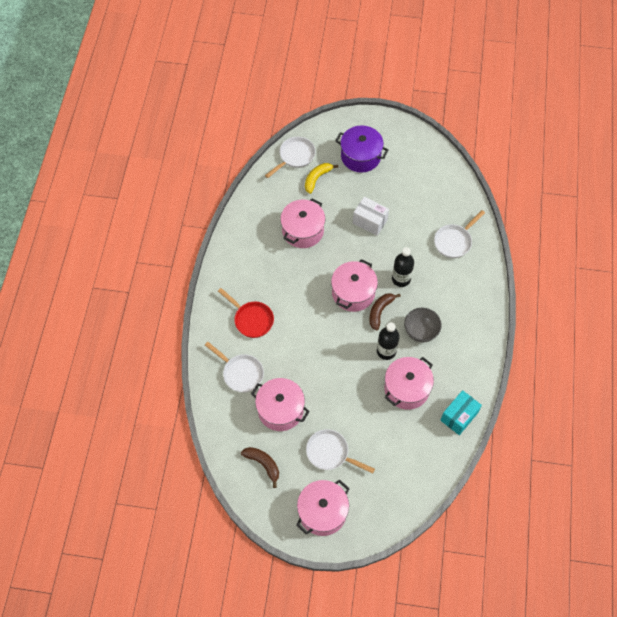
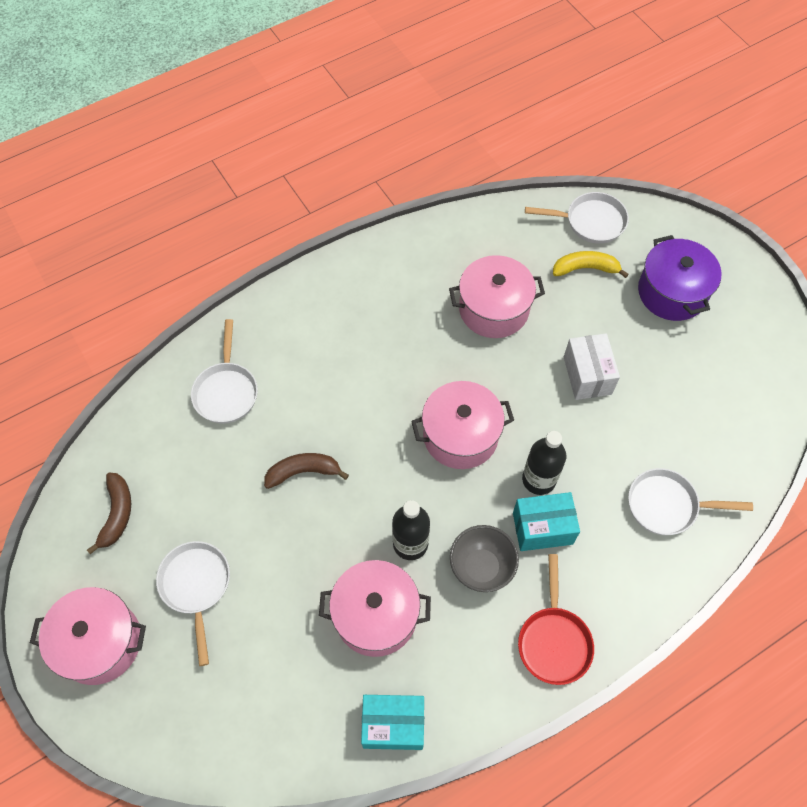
camera: 50 degrees right, 0 degrees up
(251, 319) = (312, 347): red pan -> red pan (553, 640)
(280, 410) = (212, 476): pink pot -> none
(380, 311) = (464, 490): brown banana -> brown banana (303, 472)
(423, 295) = (542, 528): none -> turquoise box

